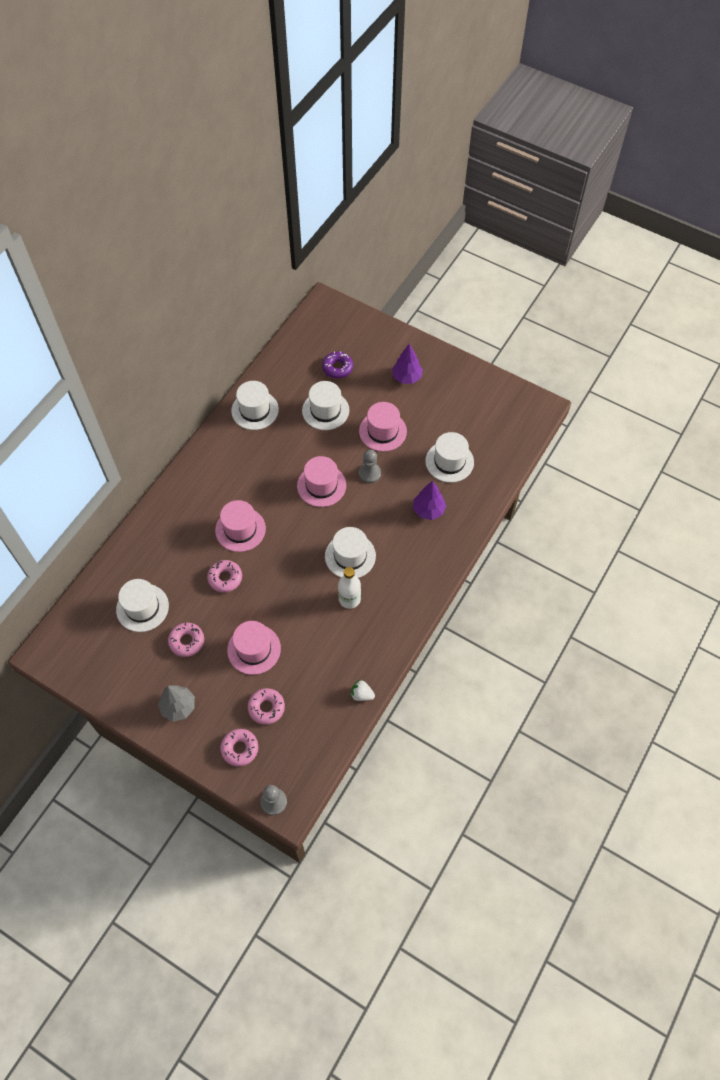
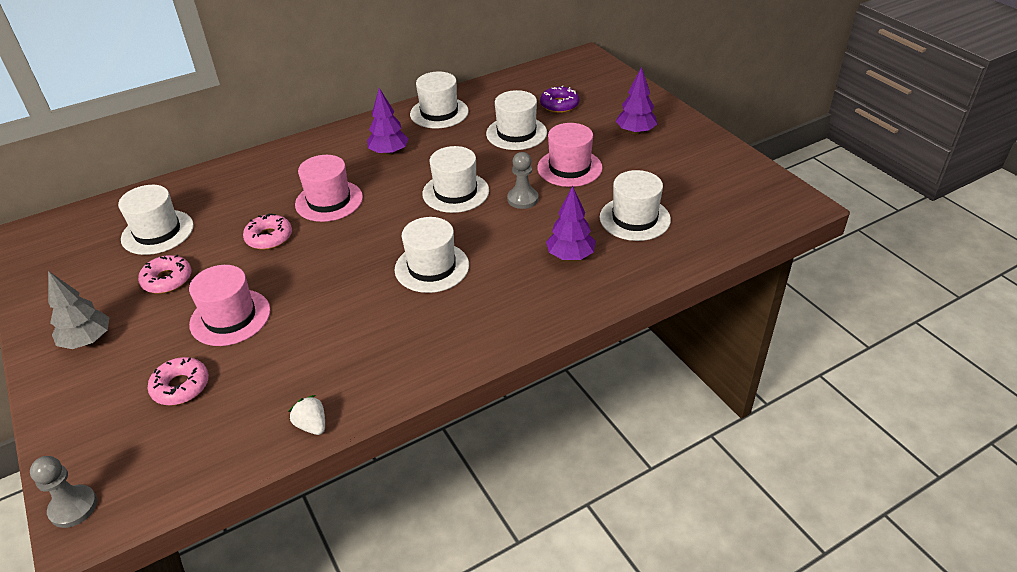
camera: 30 degrees right, 20 degrees down
(240, 749) = (103, 419): pink donut -> none
(248, 466) = (389, 153): none -> purple tree
(321, 485) = (455, 192): pink hat -> white hat
(349, 599) = (392, 310): white bottle -> none

